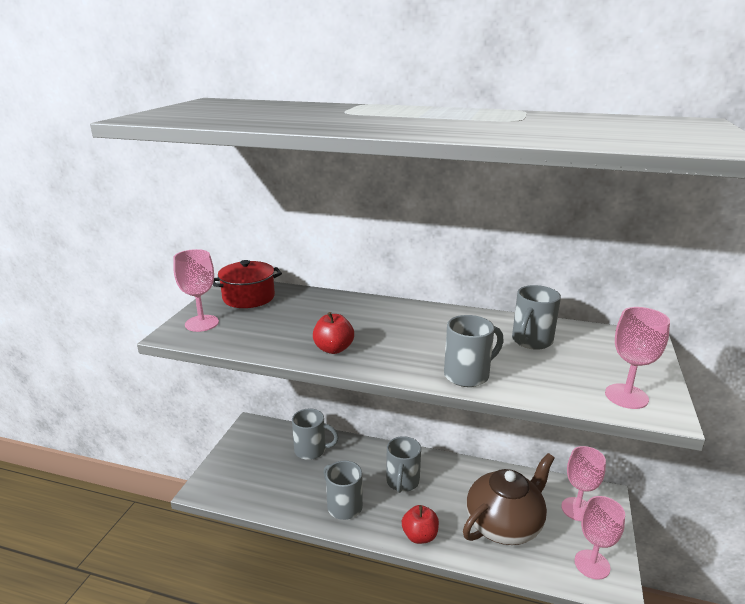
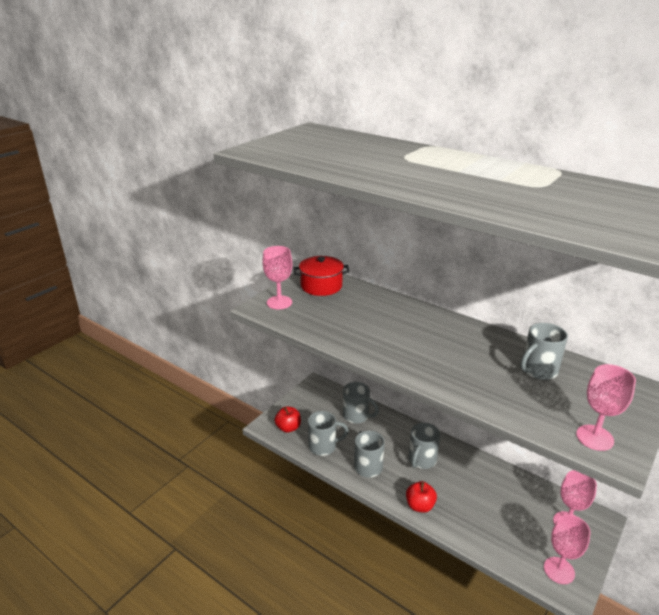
camera: 20 degrees right, 5 degrees up
(333, 349) = (369, 344): red apple -> red apple (288, 428)
(468, 375) = (466, 389): grey mug -> grey mug (323, 446)
(504, 524) = (495, 517): brown teapot -> none

